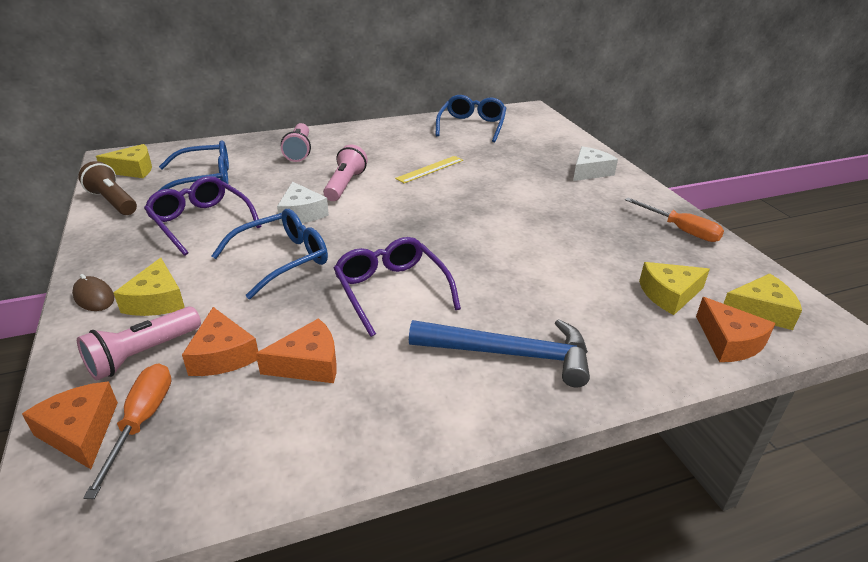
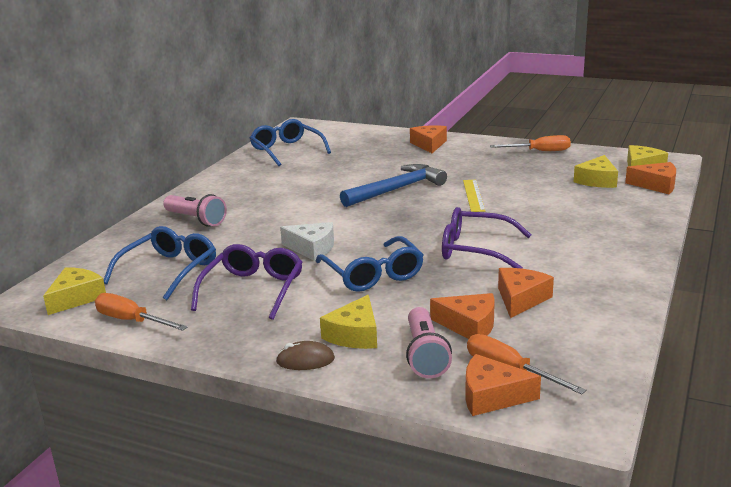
camera: 45 degrees left, 10 degrees down
(113, 202) = (131, 321): brown flashlight -> orange screwdriver
(157, 300) = (354, 335): yellow cheese -> yellow cheese turned 75 degrees clockwise
(201, 222) = (253, 290): purple glasses -> purple glasses turned 105 degrees clockwise
(281, 260) = (372, 274): blue glasses -> blue glasses turned 150 degrees clockwise
(345, 185) = (295, 220): pink flashlight -> none
(430, 169) = (329, 186): yellow ruler -> yellow ruler (473, 195)
(510, 354) = (593, 239): blue hammer -> blue hammer (397, 189)
(590, 172) = (429, 144): white cheese -> orange cheese

